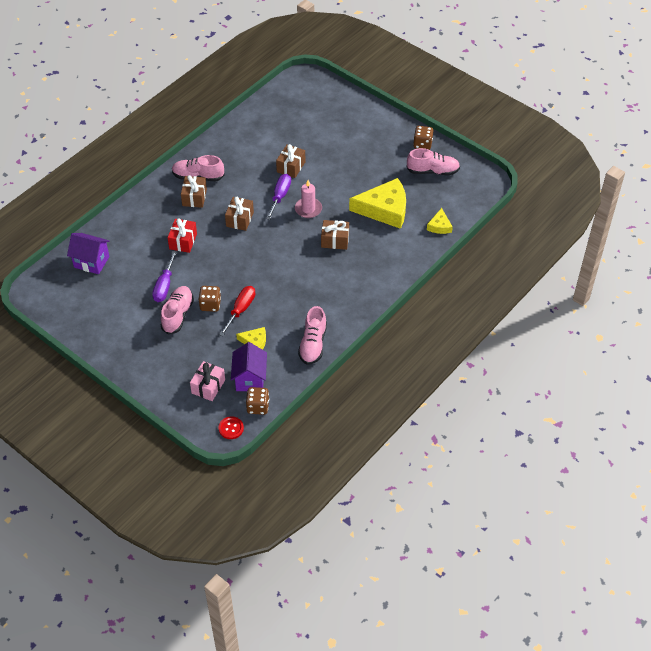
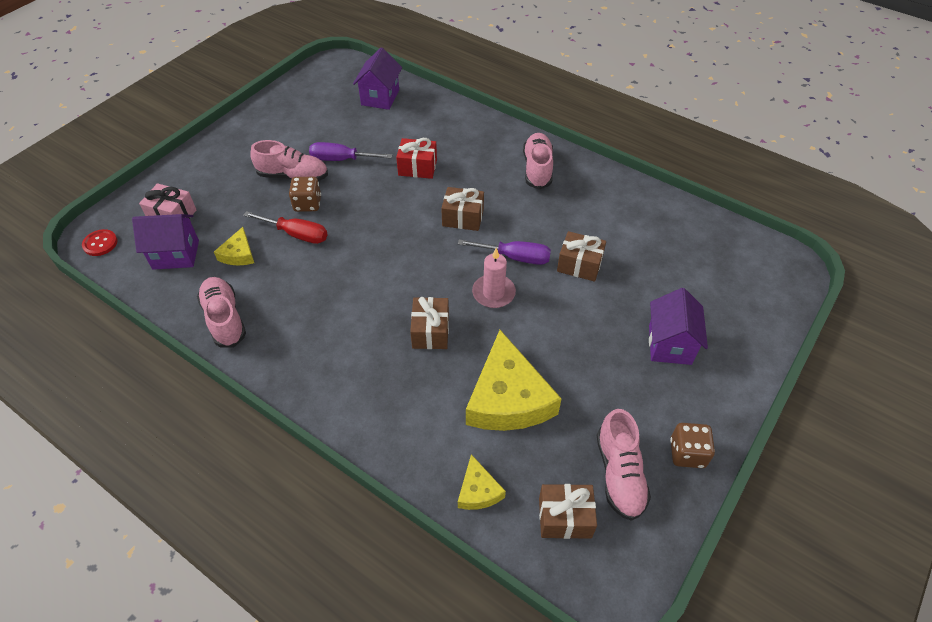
camera: 85 degrees right, 0 degrees up
(194, 197) = (497, 169): brown gift -> brown gift (565, 517)
(258, 406) = (128, 267): brown dice -> none
(313, 344) = (224, 318): pink shoe -> pink shoe turned 60 degrees clockwise
(355, 138) = (670, 344): none -> purple house
(439, 226) = (478, 490): yellow cheese -> yellow cheese turned 105 degrees counterclockwise

